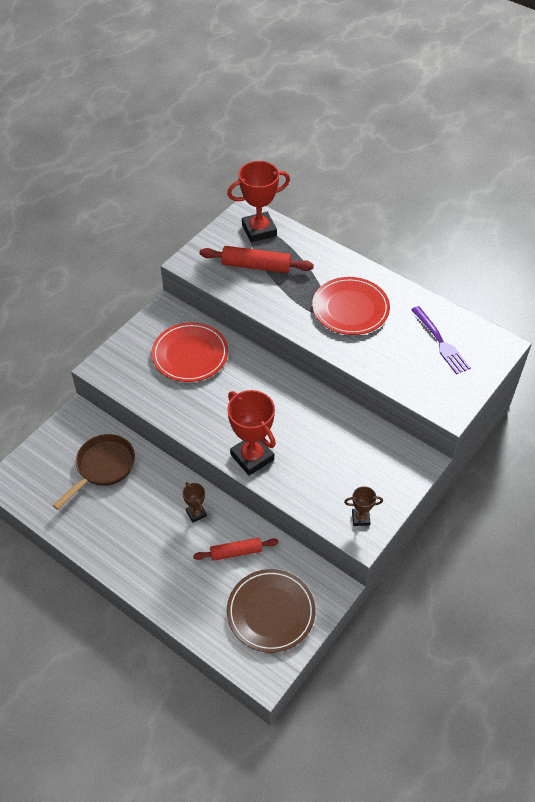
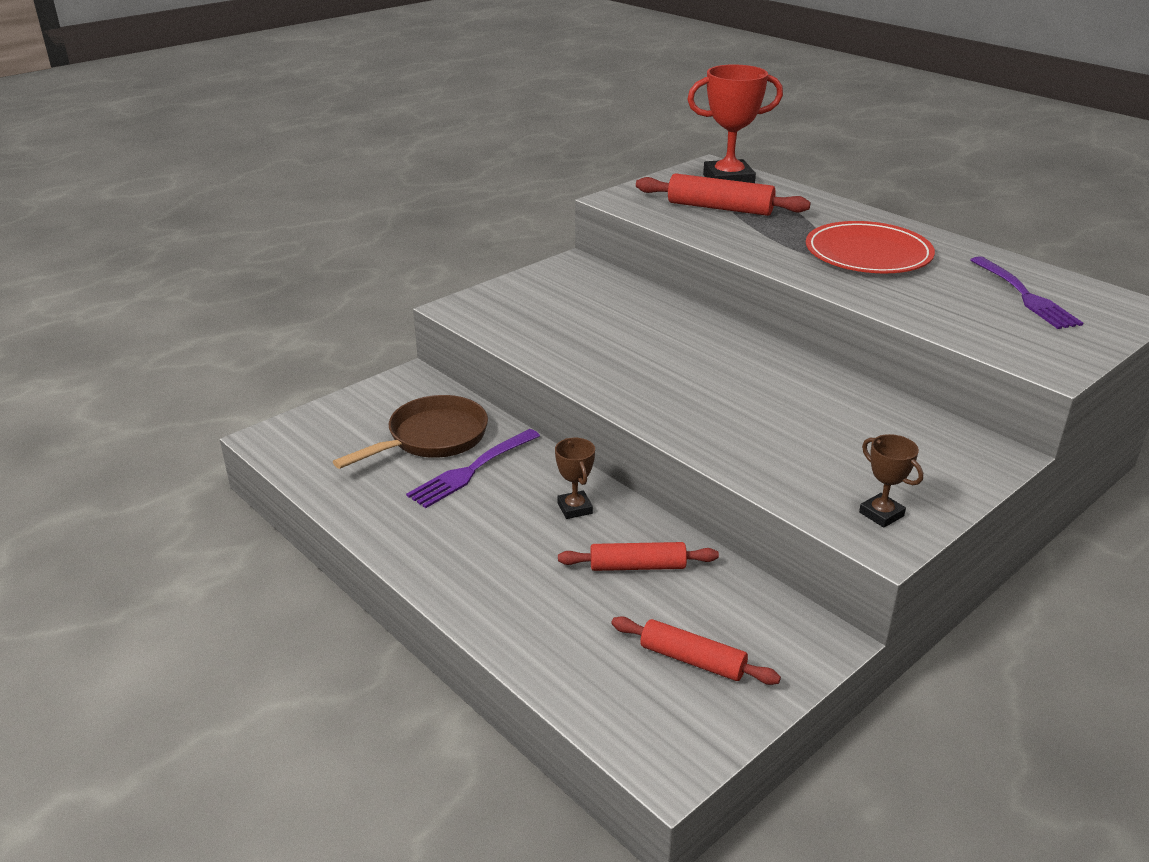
camera: 10 degrees right, 20 degrees down
(132, 490) = (472, 469): none -> purple fork
(190, 354) = (602, 307): red plate -> none
(252, 457) = (685, 420): red trophy -> none
(271, 612) = (692, 660): brown plate -> red rolling pin
(360, 518) = (881, 514): brown trophy -> brown trophy turned 45 degrees clockwise

